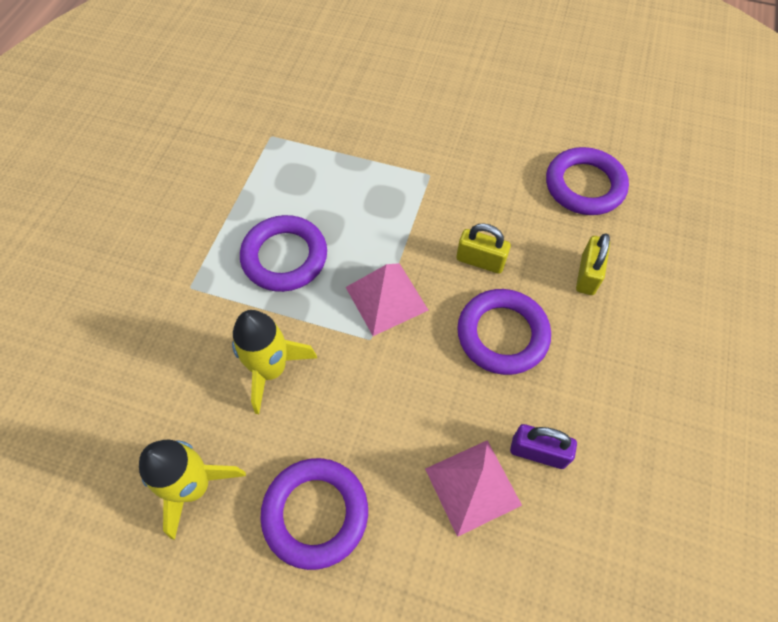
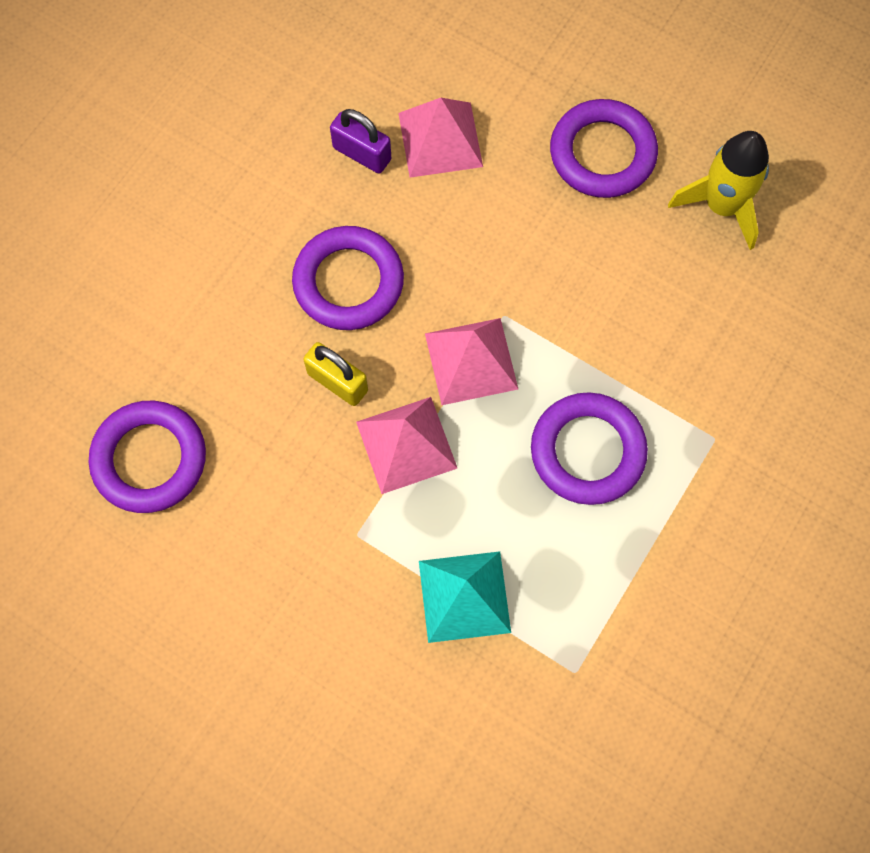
camera: 165 degrees left, 10 degrees up
(271, 369) = (626, 307): yellow rocket -> none
(349, 158) = (464, 596): none -> turquoise pyramid
(415, 232) = (406, 445): none -> pink pyramid
(587, 275) = (213, 330): yellow padlock -> none

